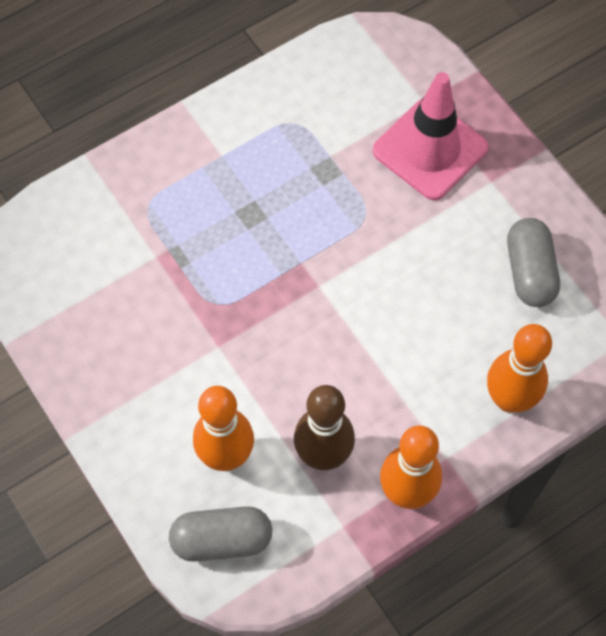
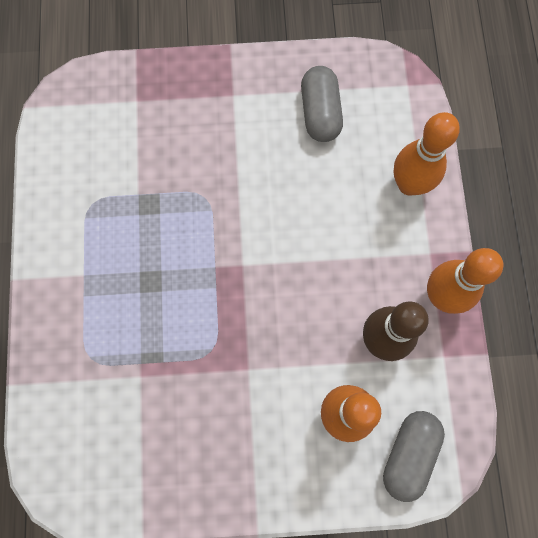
camera: 60 degrees left, 10 degrees up
(430, 149) = (179, 121): pink traffic cone -> none
(529, 272) = (320, 113): grey capsule -> grey capsule turned 60 degrees clockwise

